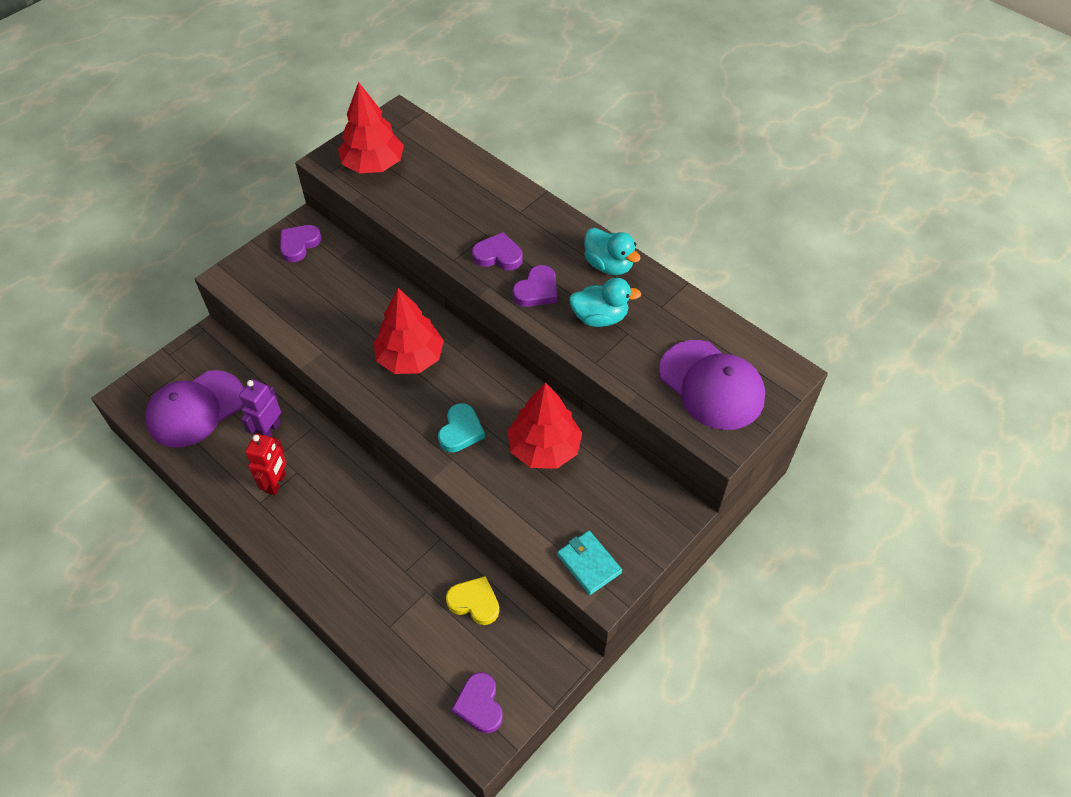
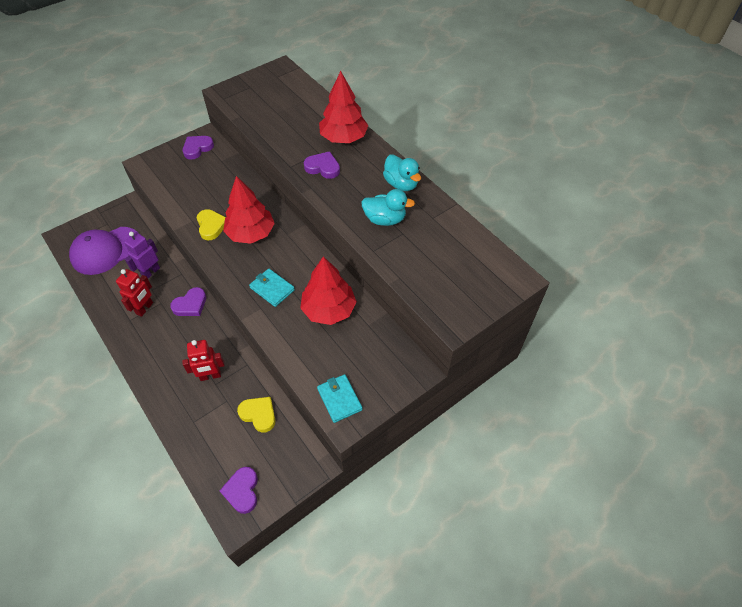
camera: 10 degrees right, 0 degrees up
(352, 355) = (211, 226): none -> yellow heart
(373, 165) = (253, 97): red tree -> red tree (343, 138)
(395, 561) = (210, 376): none -> red robot
(461, 431) = (272, 289): turquoise heart -> turquoise wallet
(537, 290) = (344, 195): purple heart -> purple heart (190, 305)
(711, 385) = (456, 279): purple cap -> none

